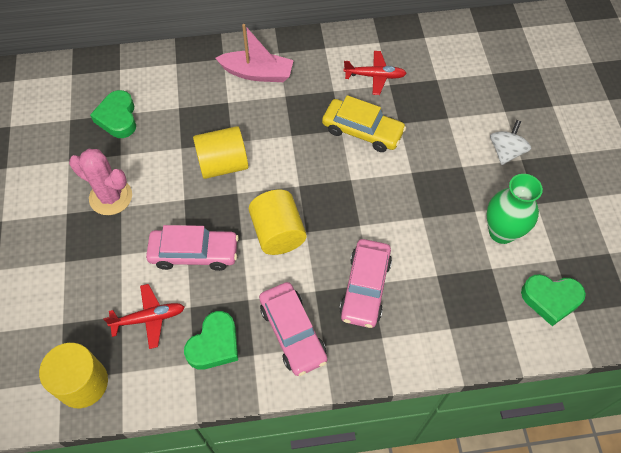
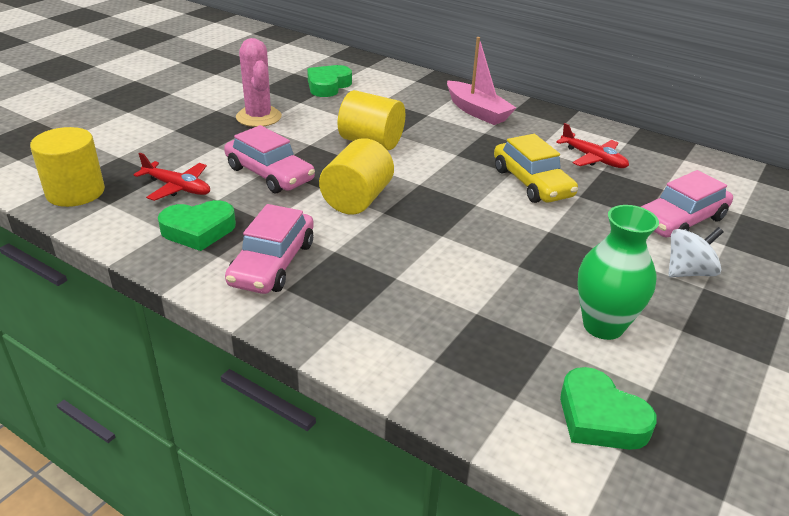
camera: 40 degrees right, 25 degrees down
(365, 288) = (385, 276): pink car -> pink car (680, 220)

